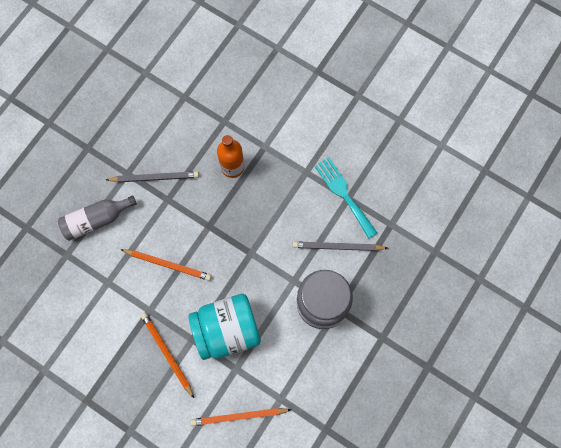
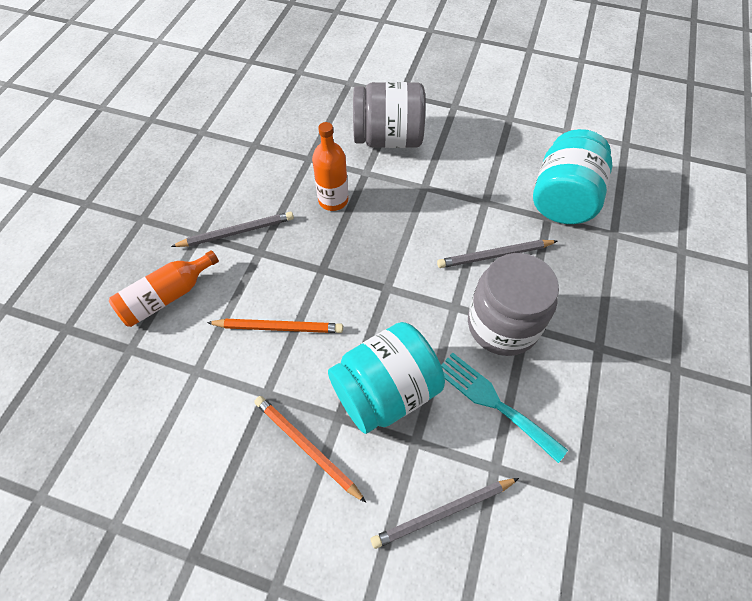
camera: 15 degrees left, 15 degrees down
(96, 220) = (167, 296): grey bottle -> orange bottle
(239, 416) = (443, 513): orange pencil -> grey pencil
(292, 117) = (388, 139): none -> grey jar
(344, 194) = (478, 199): turquoise fork -> turquoise fork (494, 402)
(409, 211) = (563, 199): none -> turquoise jar

